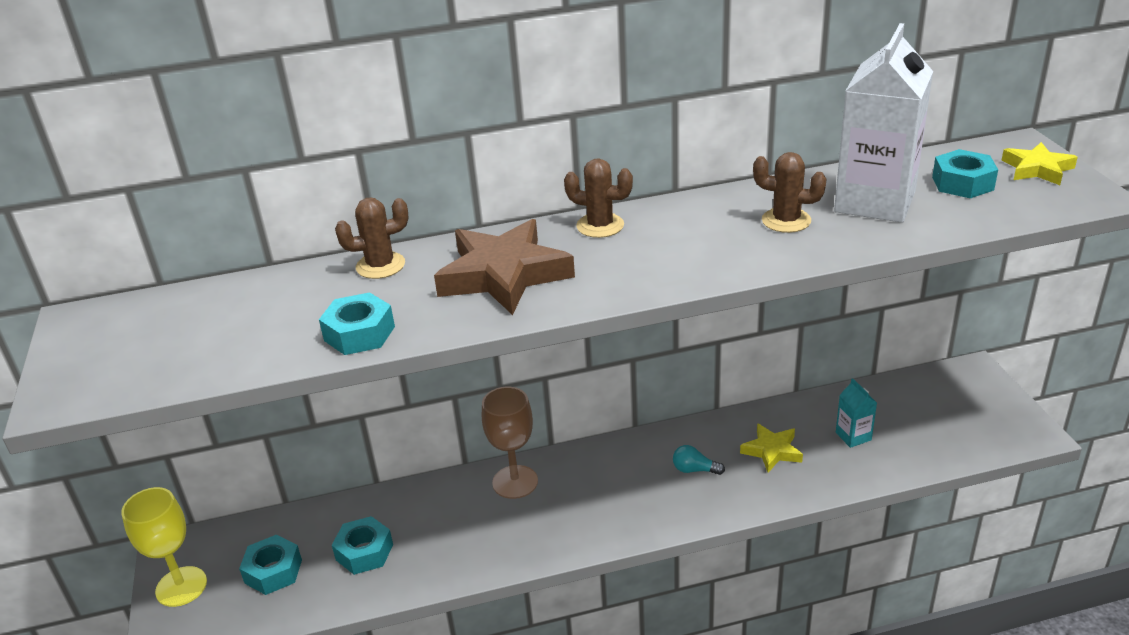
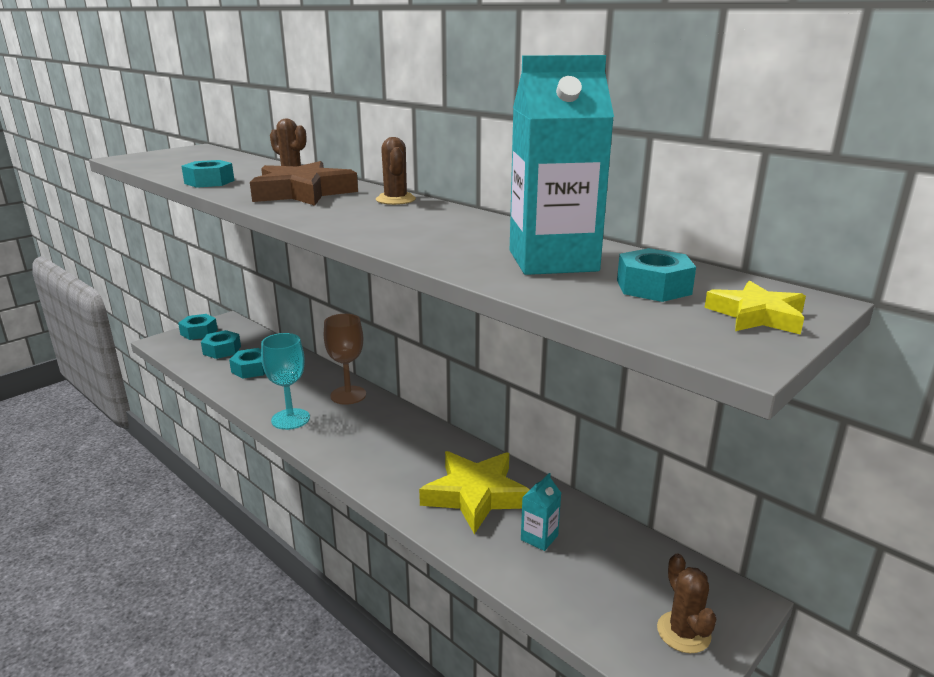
camera: 55 degrees right, 10 degrees down
(181, 586) = (199, 332): yellow goblet -> turquoise nut
(529, 544) = (290, 419): none -> turquoise goblet
(694, 470) = (419, 463): turquoise light bulb -> none
(772, 451) = (475, 495): yellow star -> yellow star, size x1.81
(786, 220) = (471, 239): brown cactus -> brown cactus (683, 632)
(875, 202) = (552, 261): white carton -> turquoise carton

